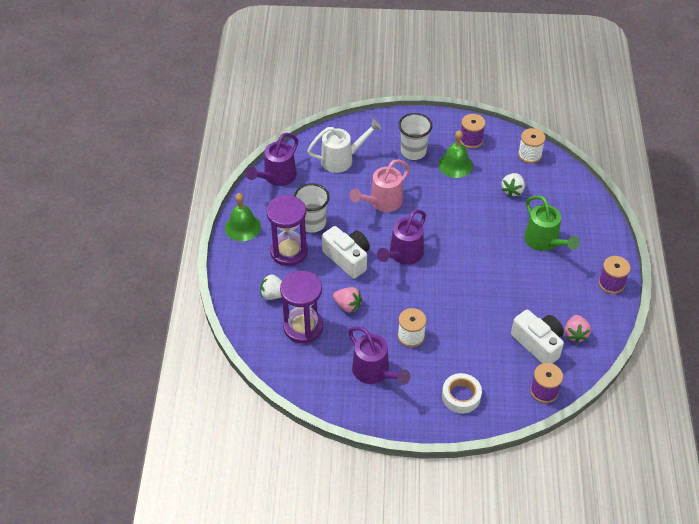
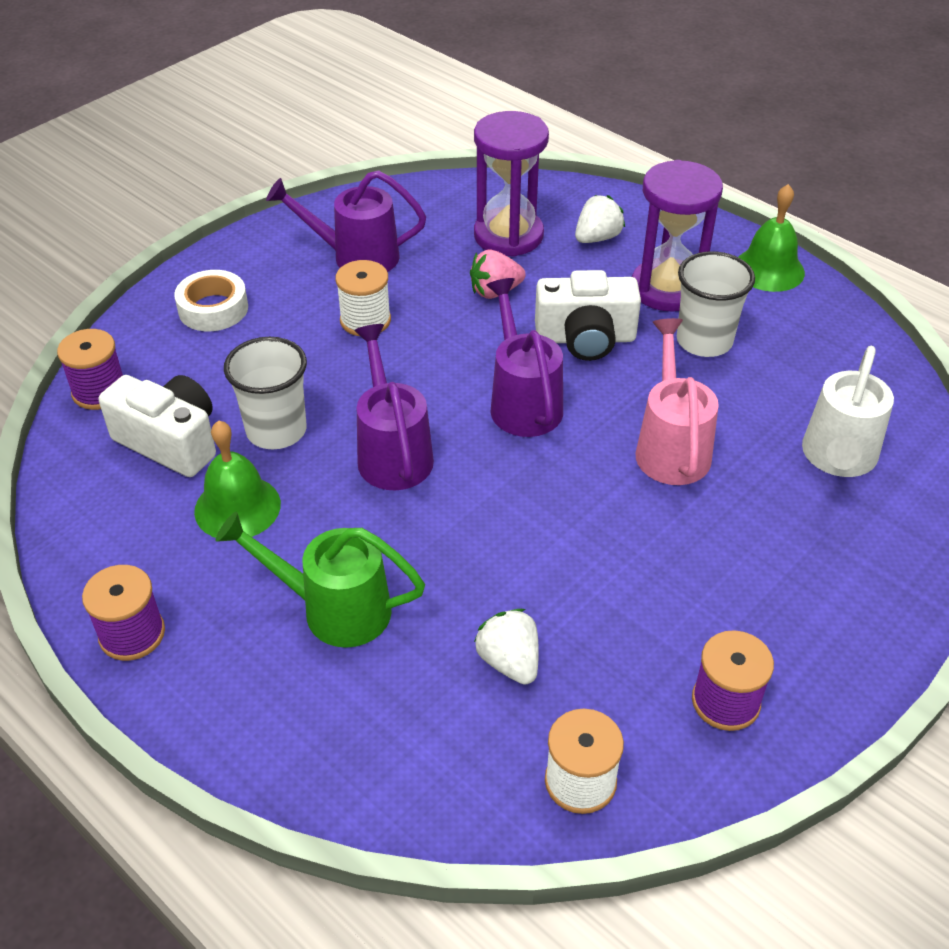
camera: 130 degrees right, 5 degrees down
(276, 177) = (858, 355): purple watering can -> purple watering can (392, 452)
(413, 152) = (772, 576): white cup -> white cup (276, 430)
(455, 165) = (672, 618): green bell -> green bell (237, 507)
(538, 344) = (170, 441): white camera -> white camera turned 150 degrees counterclockwise
(575, 334) = (122, 498): pink strawberry -> none

